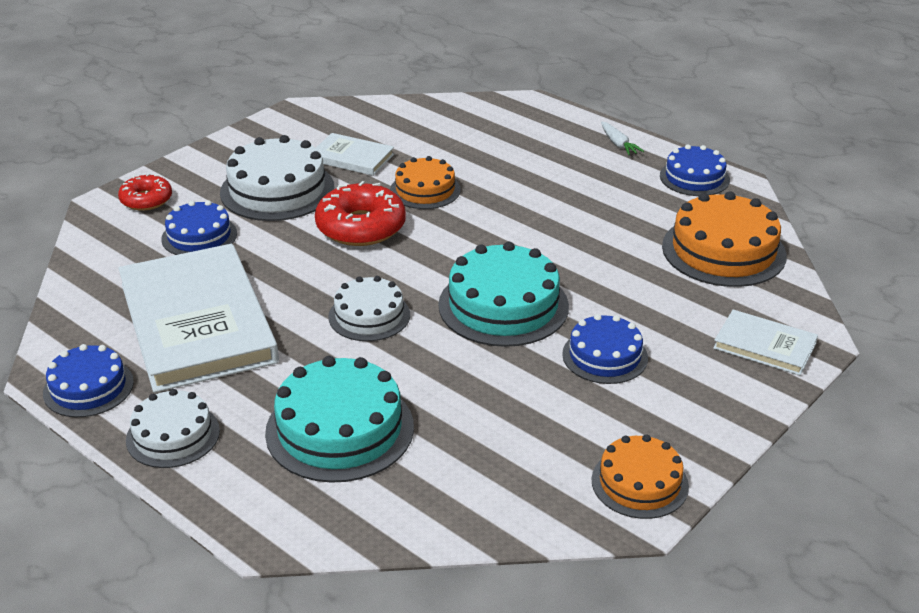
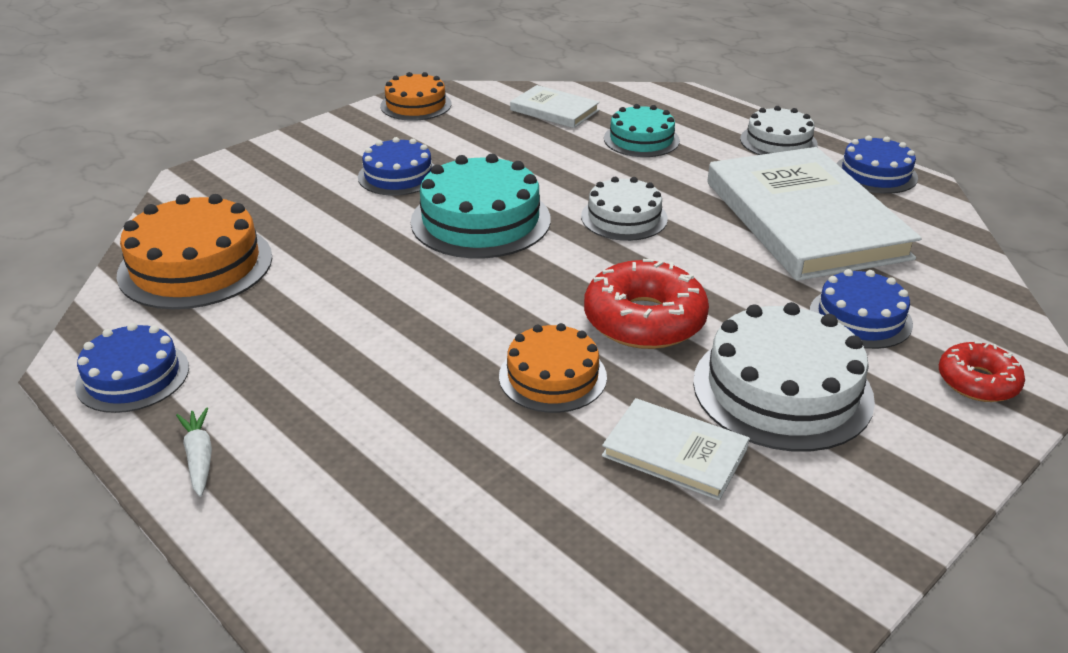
camera: 175 degrees left, 0 degrees up
(339, 429) = (641, 139): turquoise cake -> turquoise cake, size x0.62
(764, 345) = (243, 176): white book -> white book (554, 110)

